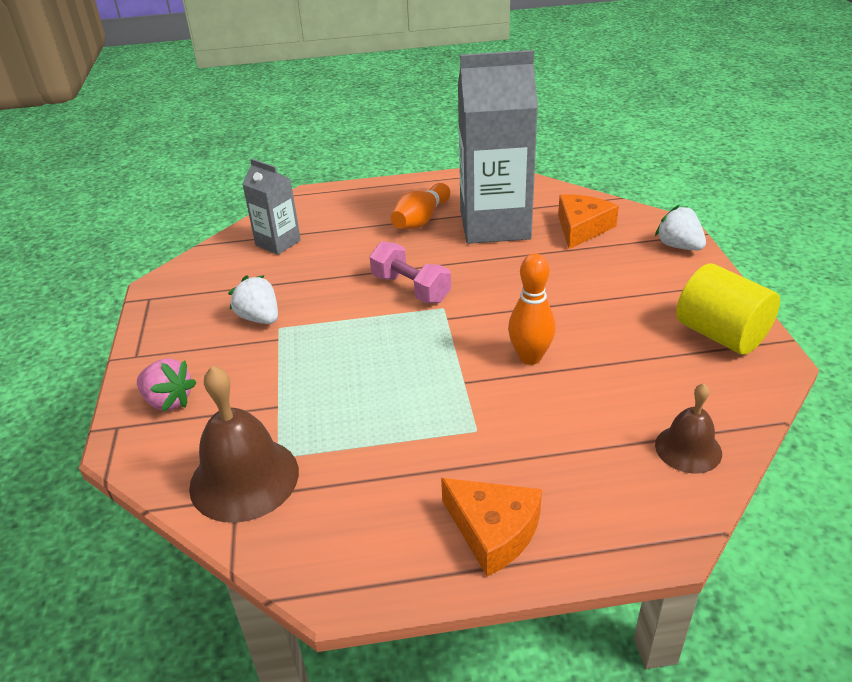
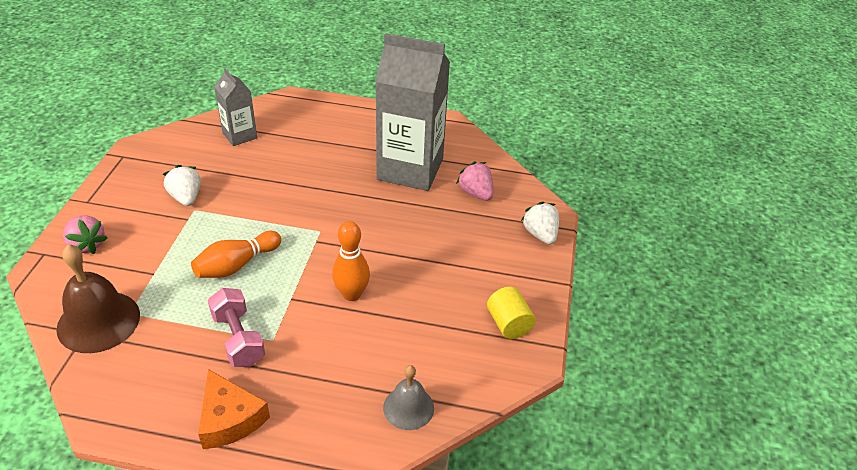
camera: 15 degrees right, 5 degrees up
(411, 288) = (307, 207): pink dumbbell -> pink dumbbell (238, 339)
(421, 220) = (357, 147): orange bowling pin -> orange bowling pin (236, 265)
(582, 228) = (476, 193): orange cheese -> pink strawberry
(688, 449) = (408, 407): brown bell -> grey bell
(720, 335) = (508, 324): yellow cylinder -> yellow cylinder, size x0.64

